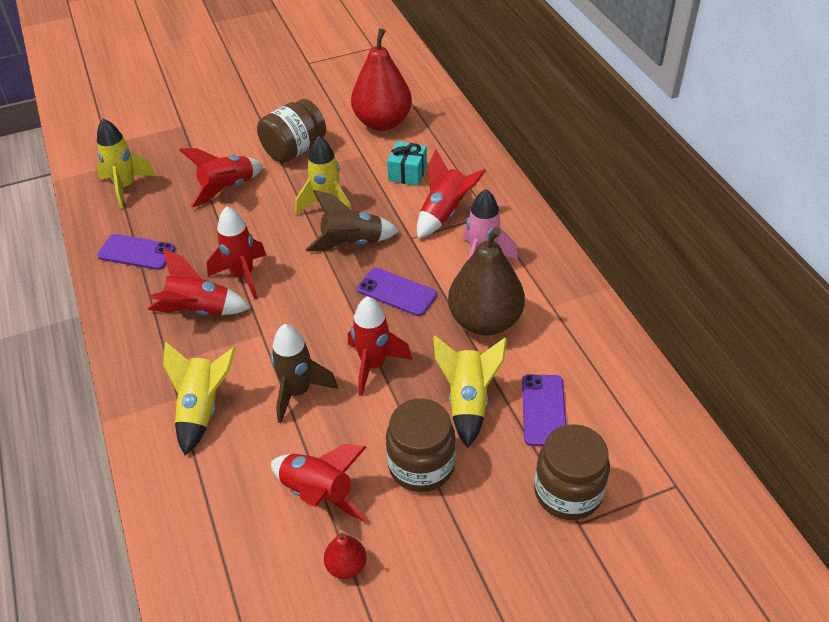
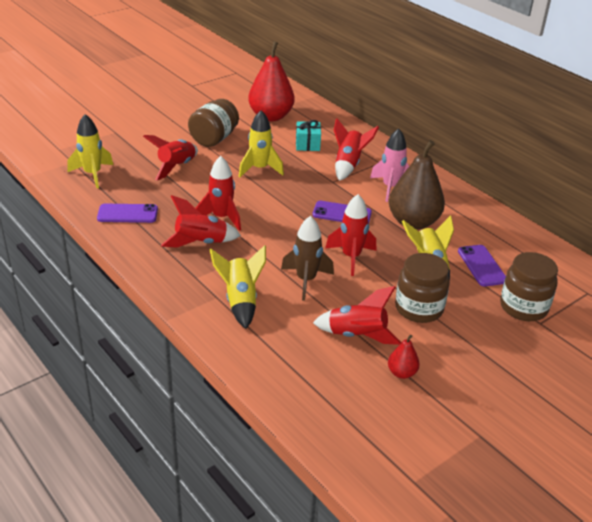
camera: 20 degrees left, 10 degrees down
(352, 243) = (292, 189): brown rocket -> none

